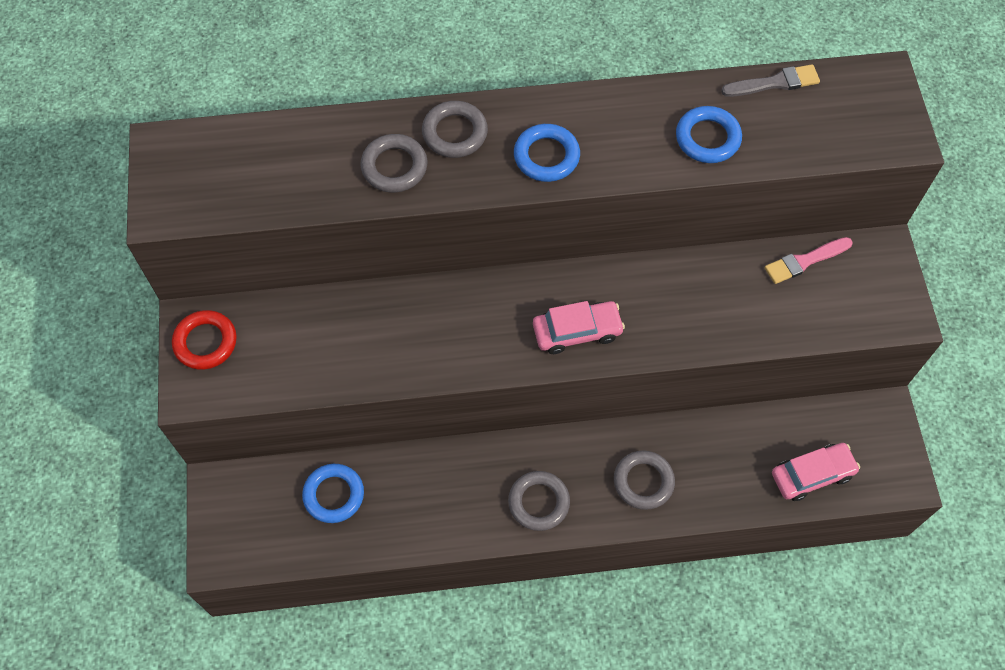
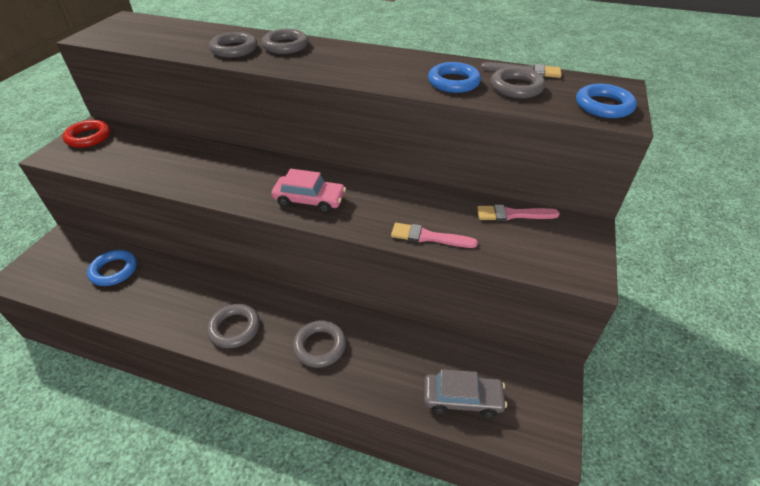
camera: 25 degrees right, 20 degrees down
(546, 156) = (332, 65): blue ring -> blue ring (603, 106)
(735, 331) = (429, 237): none -> pink brush
(780, 122) = (516, 87): none -> grey ring
(812, 475) = (462, 399): pink car -> grey car

